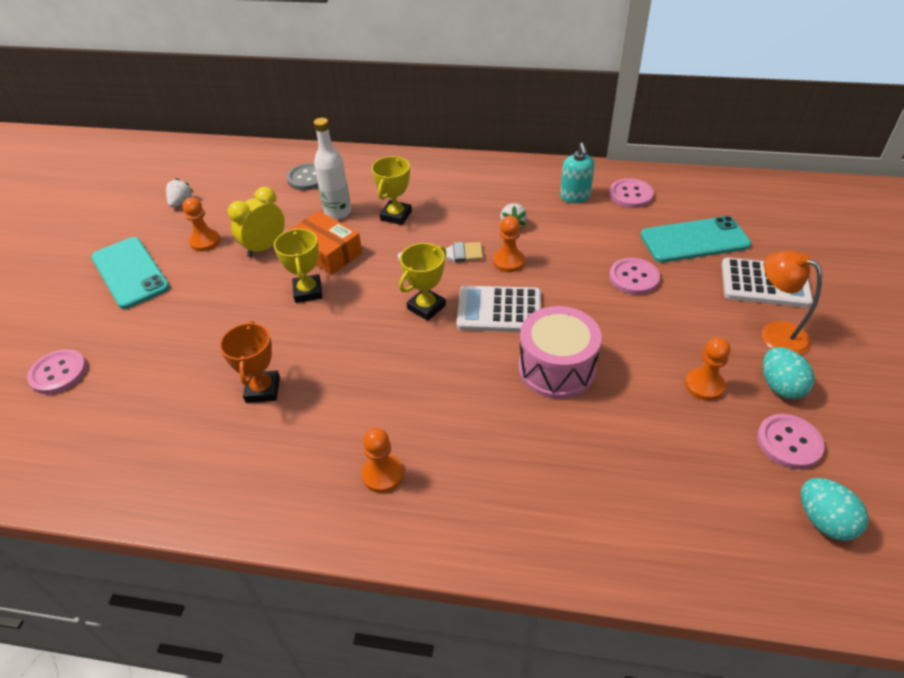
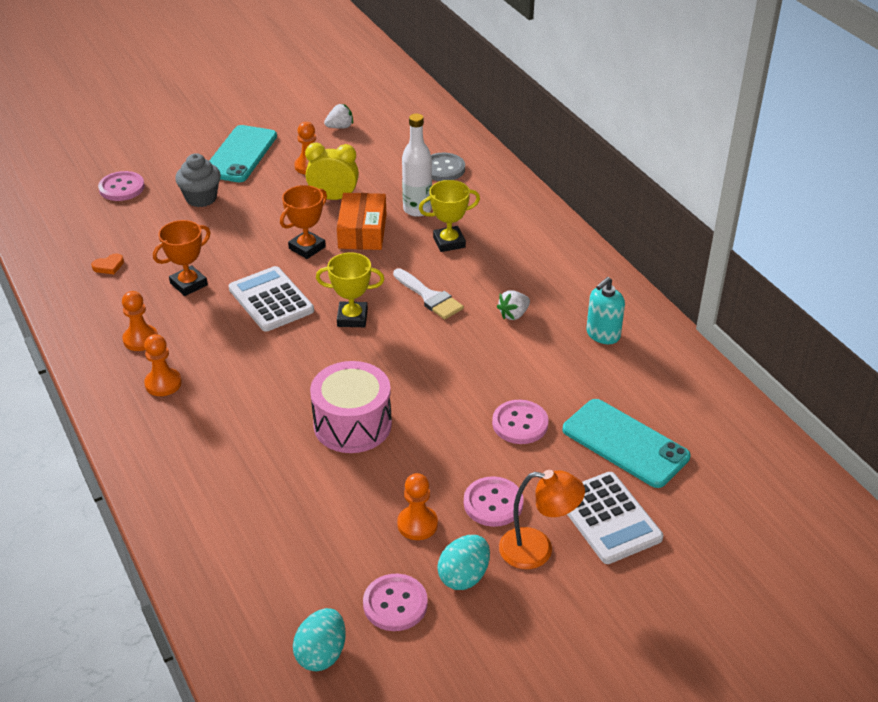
camera: 50 degrees right, 5 degrees down
(154, 325) = (201, 198): none -> grey cupcake
(162, 438) = (108, 266): none -> orange heart
(308, 291) = (307, 248): yellow trophy -> orange trophy
(499, 310) = (390, 360): white calculator -> white calculator (271, 300)
(508, 261) = (459, 336): orange pawn -> orange pawn (140, 339)
(630, 195) = (651, 370): pink button -> pink button (493, 503)
(775, 333) = (537, 550): orange lamp -> orange lamp turned 90 degrees clockwise

